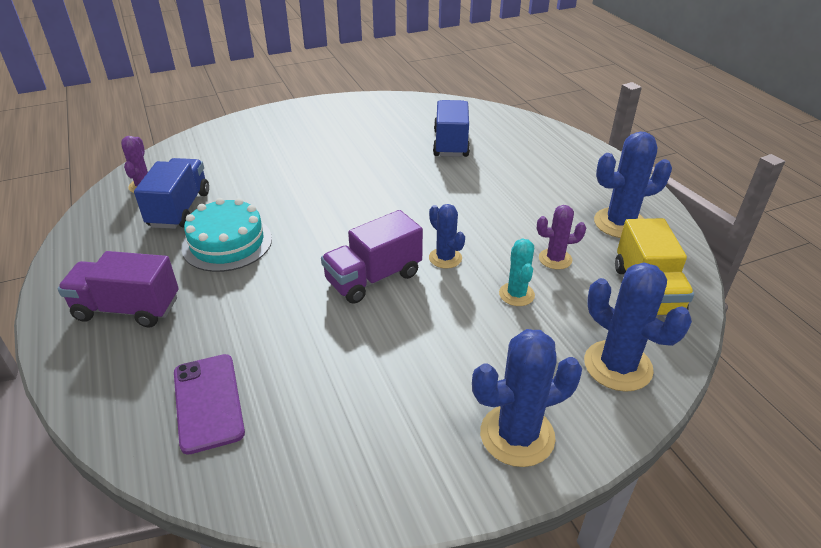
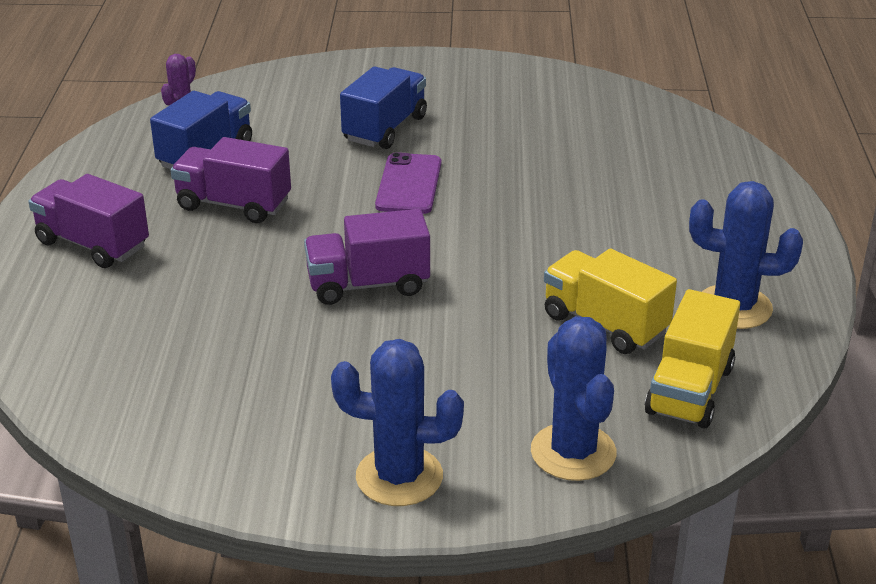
camera: 25 degrees right, 5 degrees down
(208, 402) = (117, 352): purple phone -> purple phone (408, 184)
(227, 243) = (233, 205): turquoise cake -> purple truck
(445, 258) = (469, 286): blue cactus -> none
(450, 143) = (593, 152): blue truck -> blue truck (385, 128)
(516, 294) = (520, 348): turquoise cactus -> none
(555, 259) = (605, 324): purple cactus -> yellow truck

